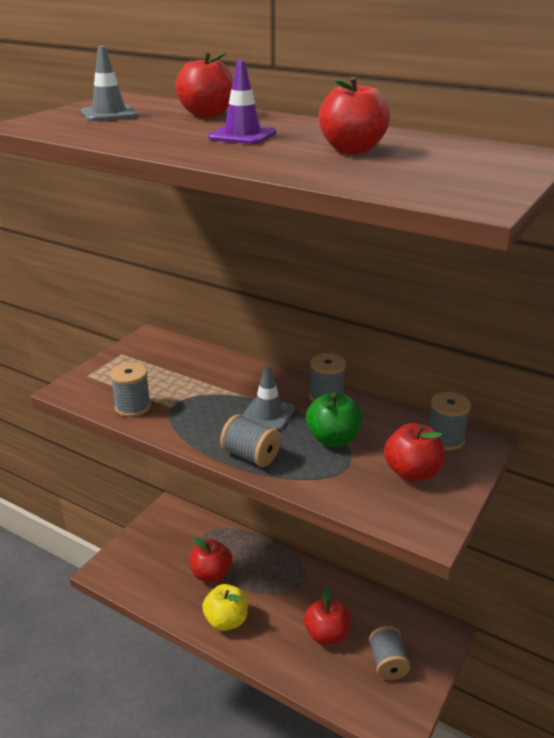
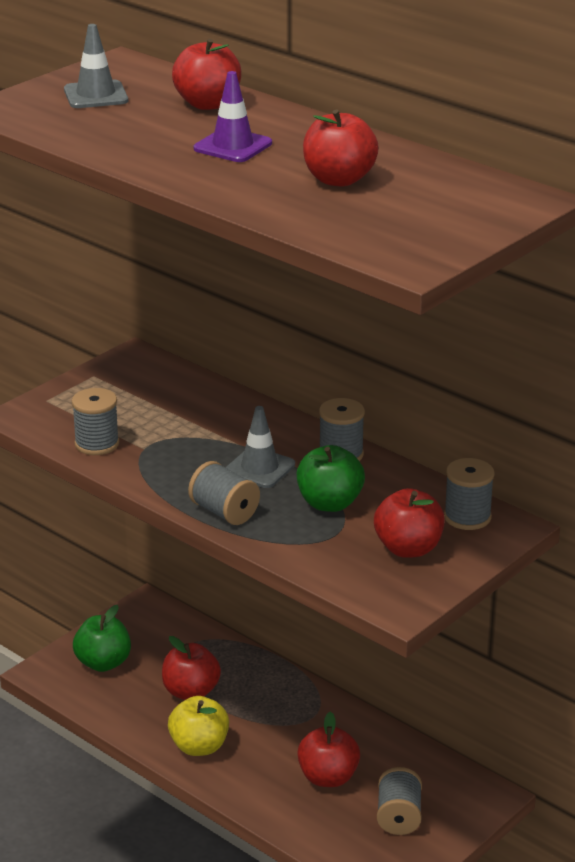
camera: 10 degrees right, 0 degrees up
(144, 558) = (103, 663): none -> green apple

